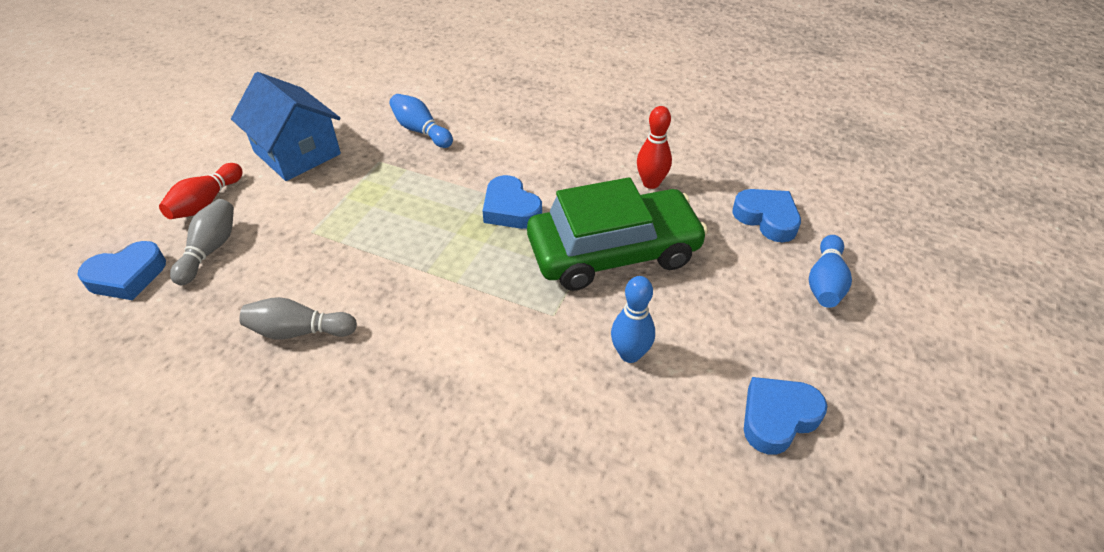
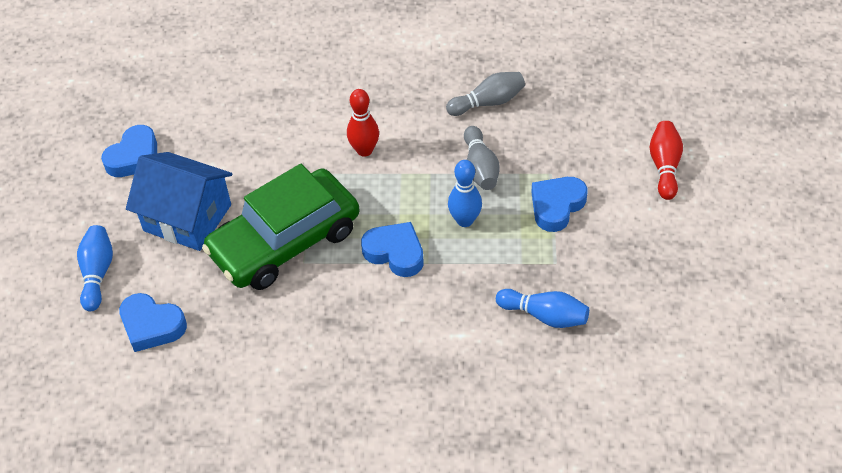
camera: 160 degrees right, 5 degrees up
(127, 276) = (650, 94): blue heart -> blue heart (556, 206)
(210, 250) = (613, 132): grey bowling pin -> grey bowling pin (480, 168)
(297, 153) = (642, 243): blue house -> blue house (187, 218)
(630, 354) = (245, 164): blue bowling pin -> blue bowling pin (465, 220)
(651, 183) = (274, 330): red bowling pin -> red bowling pin (364, 150)

